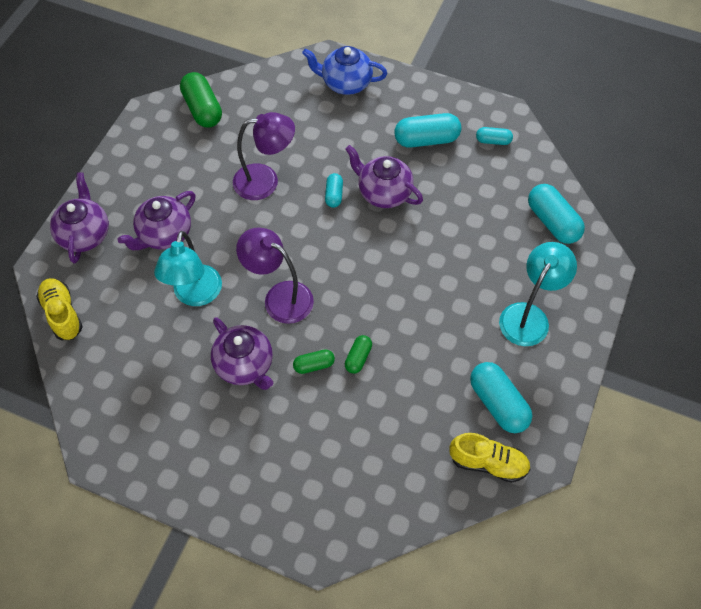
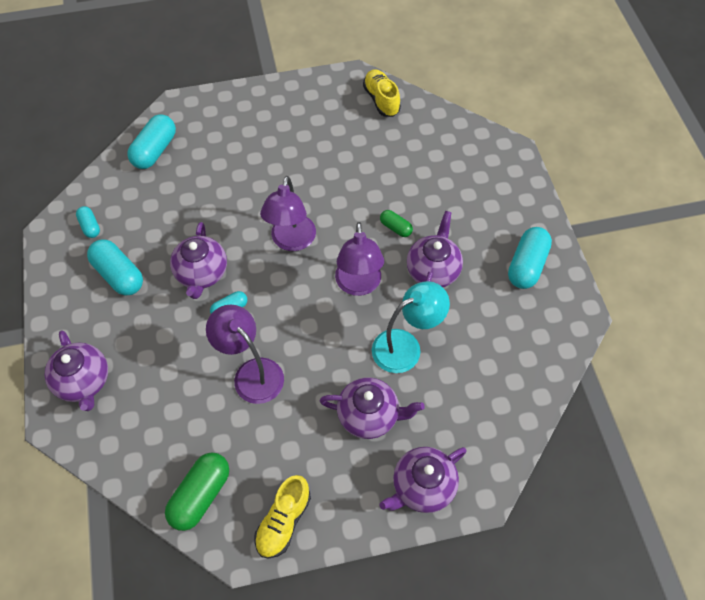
camera: 125 degrees left, 0 degrees up
(62, 314) = (506, 437): yellow shoe -> yellow shoe (283, 521)
(345, 83) = (84, 382): blue teapot -> purple teapot
(358, 358) = (367, 205): green capsule -> none
(365, 273) = (291, 241): none -> purple lamp
(498, 403) = (336, 113): turquoise capsule -> turquoise capsule (526, 265)
(529, 316) = (253, 128): turquoise lamp -> none

